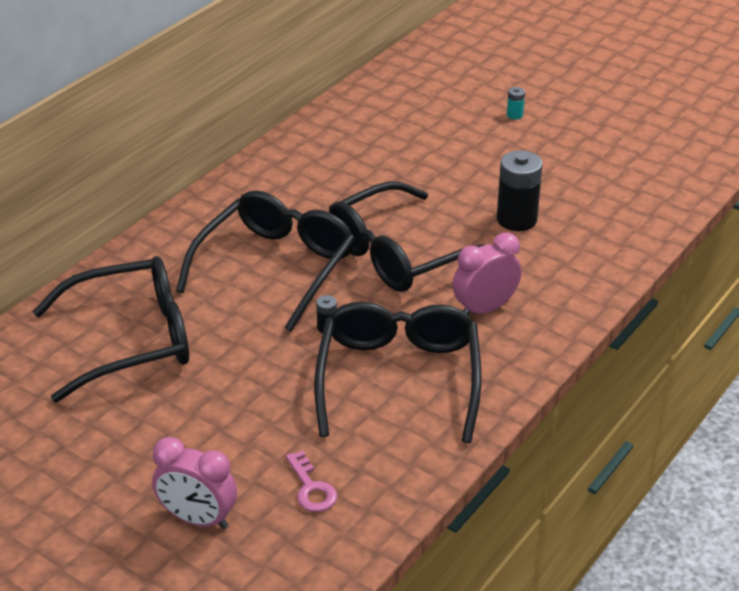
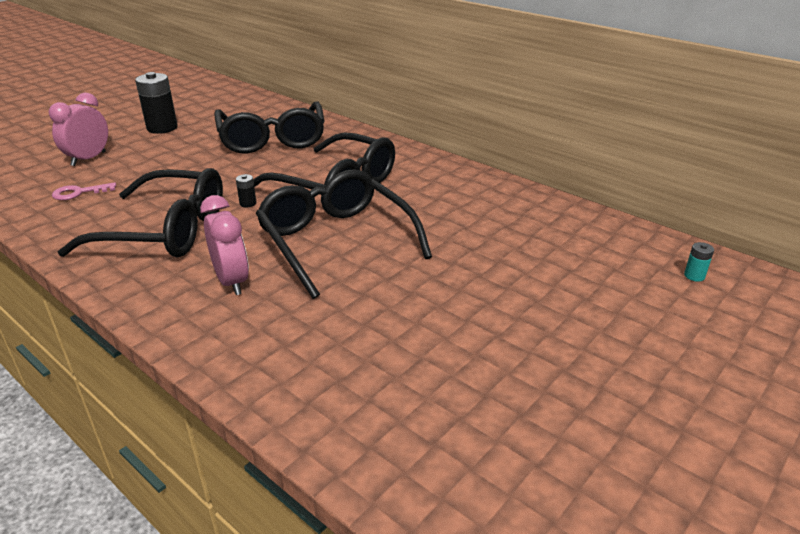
camera: 95 degrees right, 5 degrees down
(514, 115) = (622, 342): turquoise battery -> turquoise battery (694, 276)
(516, 219) = (380, 318): black battery -> black battery (162, 128)

